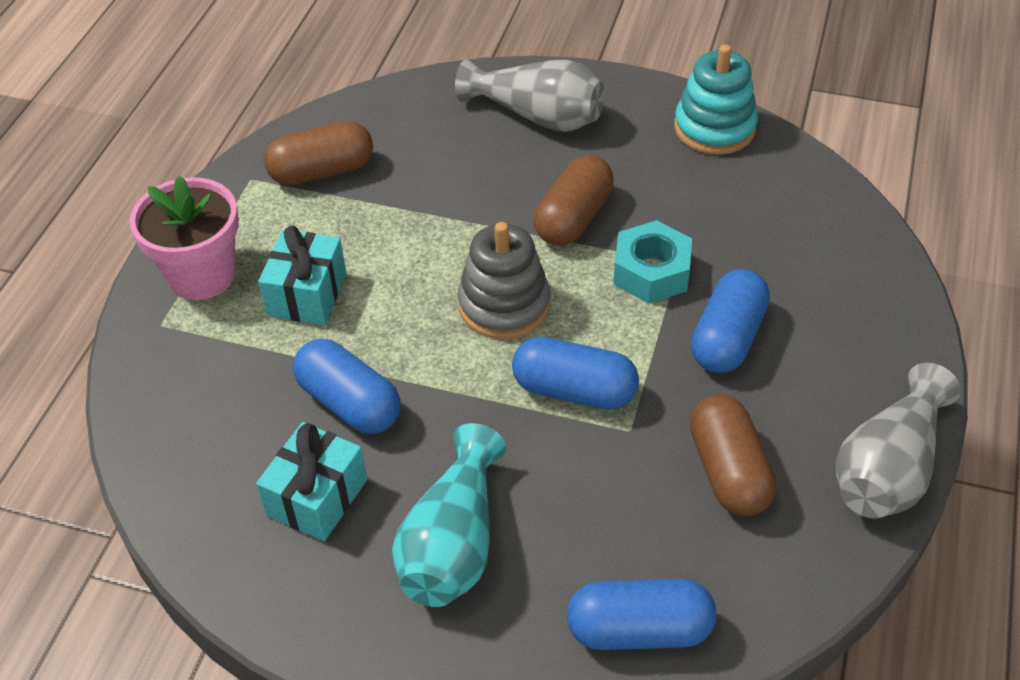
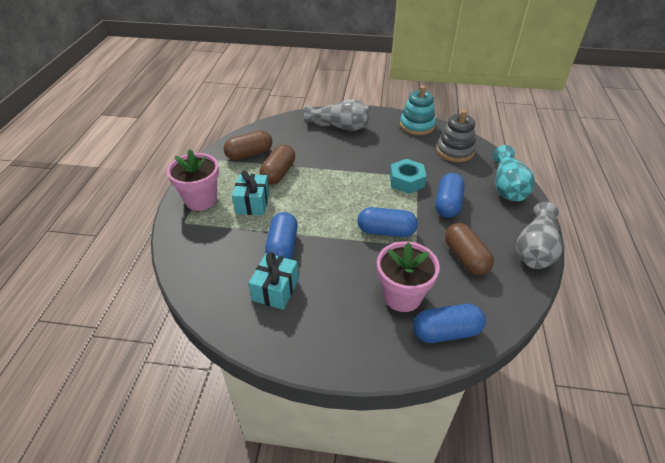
camera: 10 degrees left, 5 degrees down
(349, 403) = (282, 247): blue capsule -> blue capsule turned 60 degrees clockwise
(453, 543) = (346, 303): turquoise vase -> turquoise vase (507, 187)
(504, 305) = (345, 200): grey stacking toy -> grey stacking toy (455, 151)
(570, 541) = (402, 296): none -> pink flower pot
(573, 218) = (366, 163): brown capsule -> brown capsule (278, 173)

